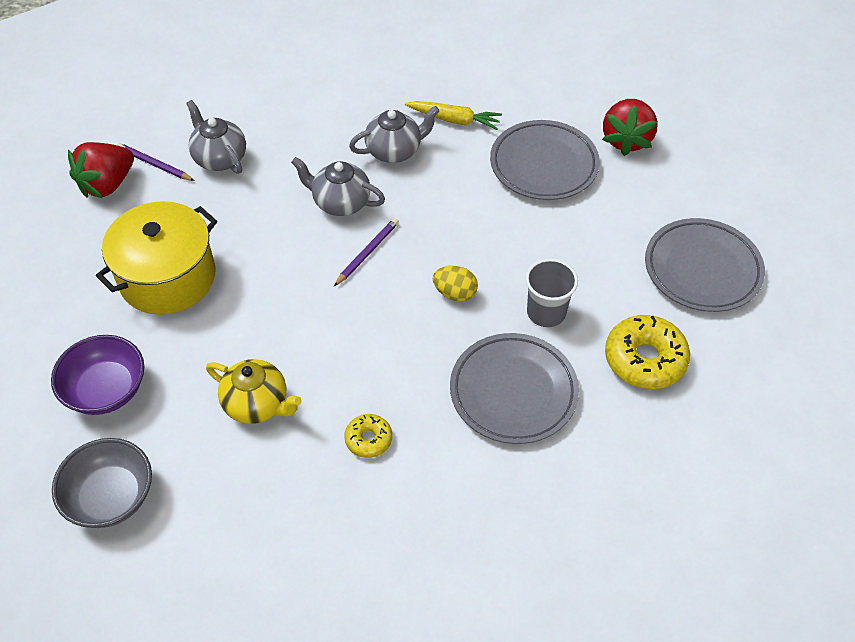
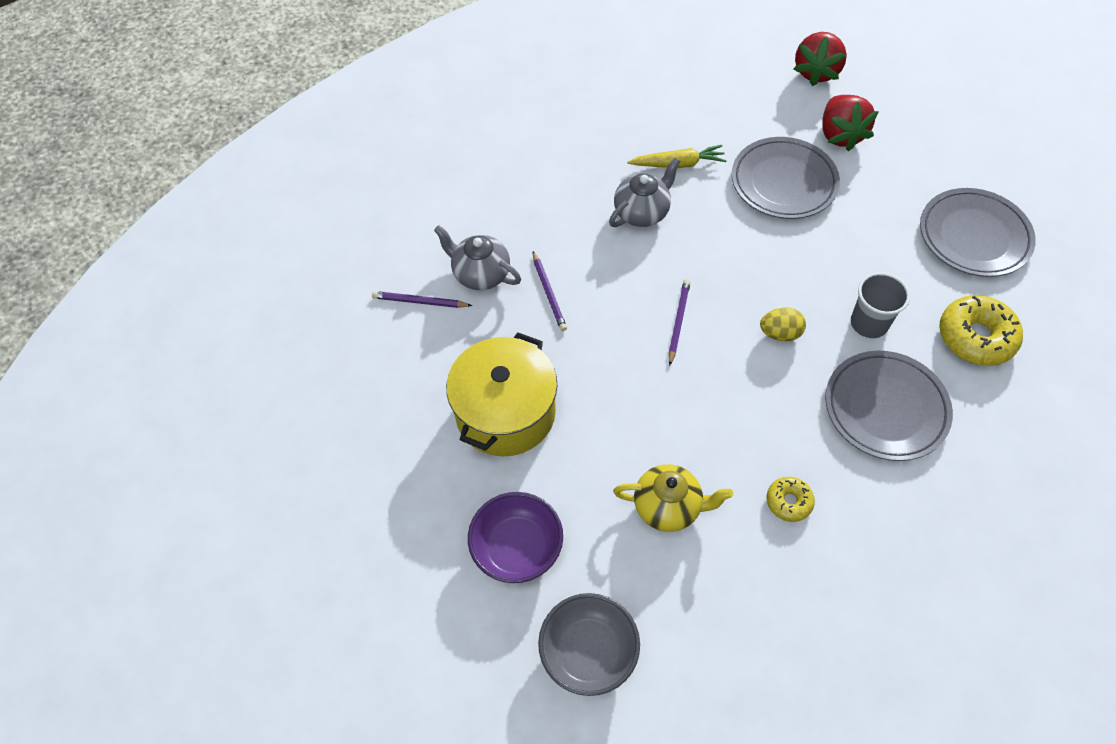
camera: 20 degrees left, 5 degrees up
(107, 184) = (385, 338): red strawberry -> red strawberry (816, 72)
(268, 192) = (548, 293): none -> purple pencil
(340, 202) = (623, 280): grey teapot -> none

